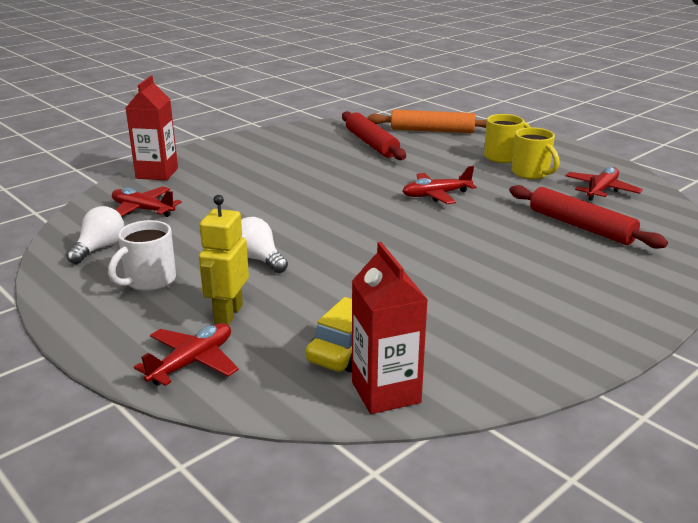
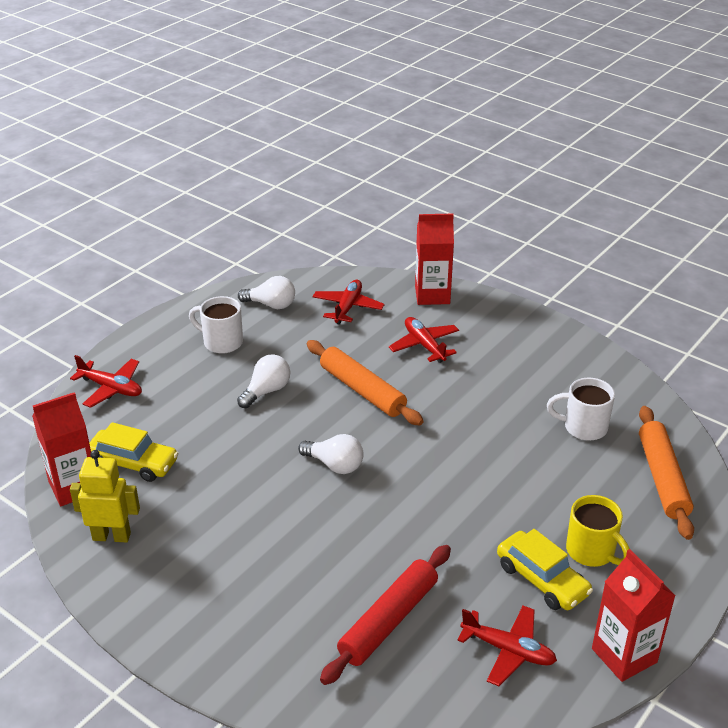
camera: 80 degrees right, 10 degrees up
(228, 314) = (175, 392): yellow robot -> yellow robot (112, 536)
(284, 214) = (362, 390): none -> orange rolling pin
(371, 144) = (583, 427): red rolling pin -> white mug
(388, 233) = (335, 465): none -> white light bulb
(436, 195) = (442, 494): red plane -> red plane (424, 345)
(531, 173) = (542, 580): yellow mug -> yellow car
(597, 160) = (624, 655): none -> red carton

